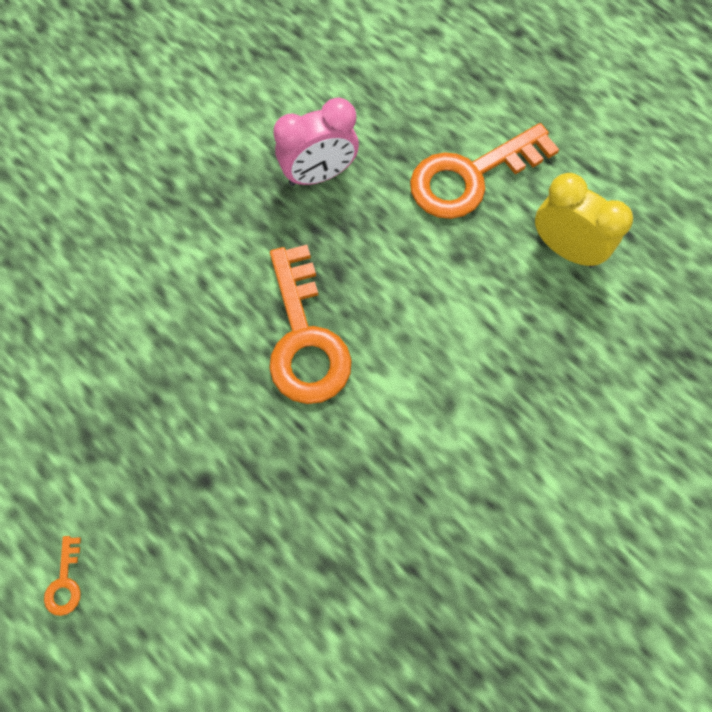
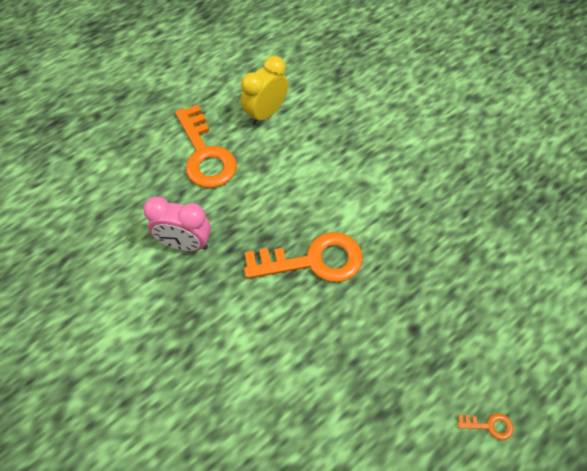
camera: 85 degrees left, 10 degrees down
(319, 174) = (185, 244): pink clock -> pink clock turned 120 degrees clockwise

